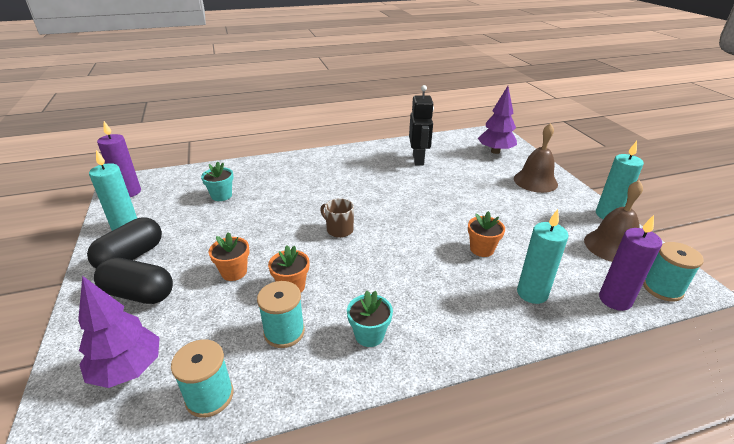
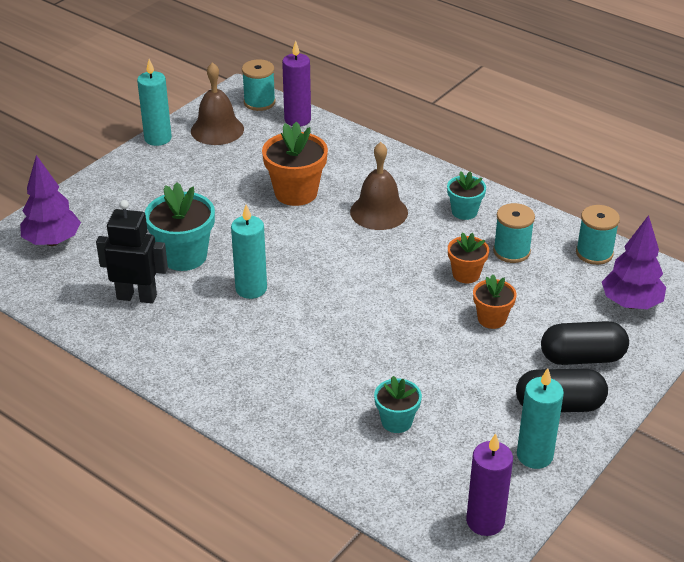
camera: 125 degrees left, 5 degrees up
(139, 294) = (582, 358): black capsule -> black capsule turned 75 degrees counterclockwise
(339, 230) = (358, 288): brown mug -> none
(418, 160) = (137, 297): black robot -> black robot turned 45 degrees clockwise
(442, 182) = (184, 256): none -> turquoise flower pot
(482, 249) = (296, 193): orange flower pot -> orange flower pot, size x1.69
(532, 293) = (331, 155): turquoise candle -> turquoise candle (251, 289)
(535, 181) = (118, 193): brown bell -> brown bell (379, 212)

